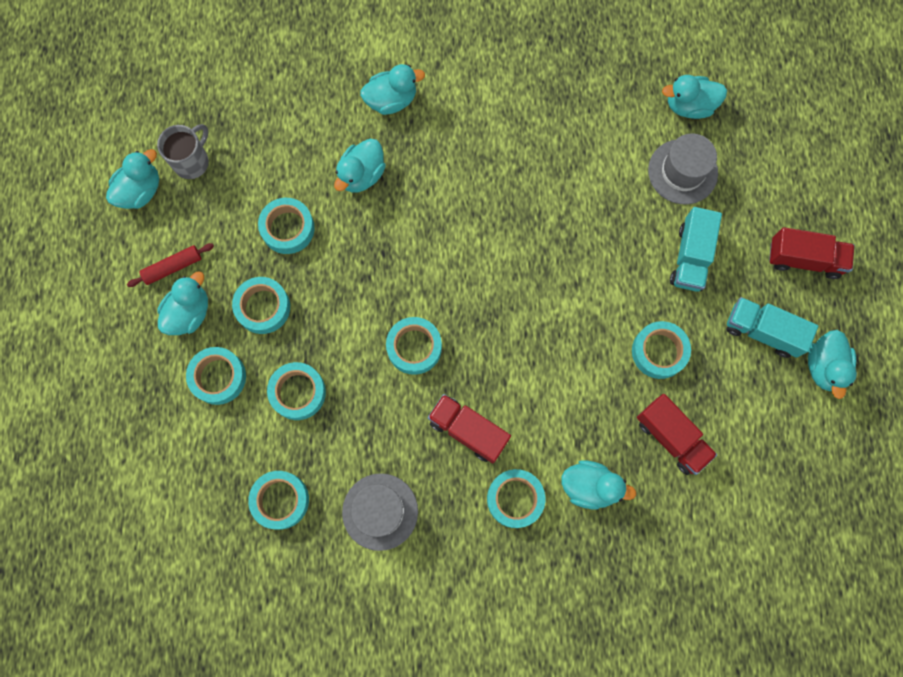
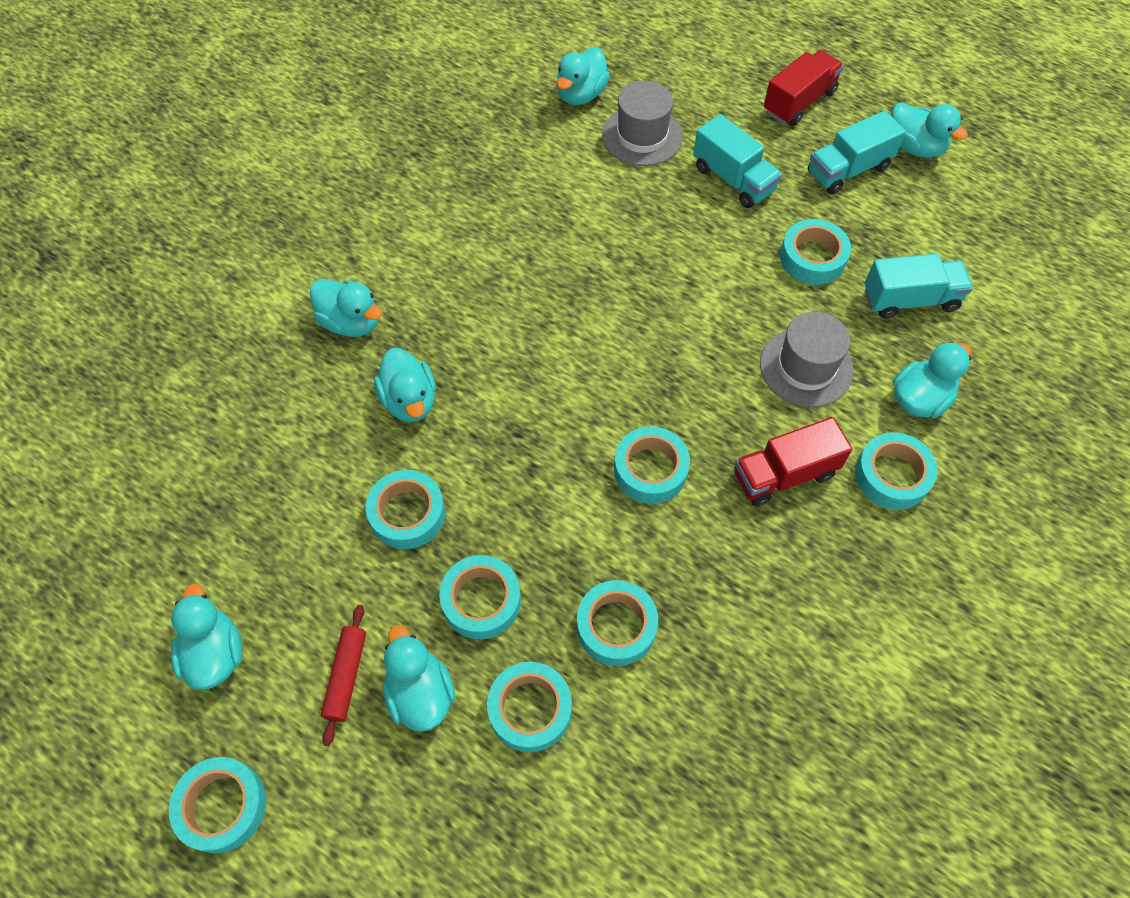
camera: 55 degrees left, 15 degrees down
(192, 162) = (233, 569): grey mug -> none
(280, 500) = (739, 731): turquoise tape -> turquoise tape (222, 806)
(380, 511) = (823, 624): grey hat -> grey hat (806, 367)
(391, 100) = (351, 322): turquoise duck -> turquoise duck turned 105 degrees clockwise
(671, 437) = (910, 299): red truck -> turquoise truck

